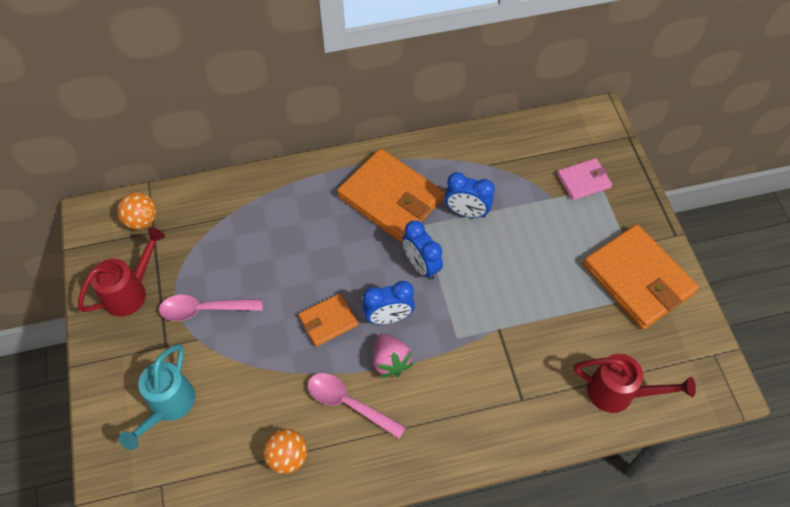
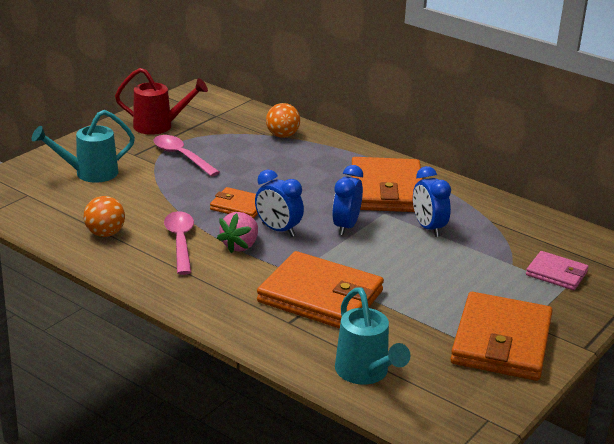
camera: 50 degrees right, 30 degrees down
(142, 220) = (219, 108): orange ball -> orange ball (282, 135)
(504, 354) = (320, 296): none -> orange wallet
(618, 393) = (365, 373): red watering can -> turquoise watering can

